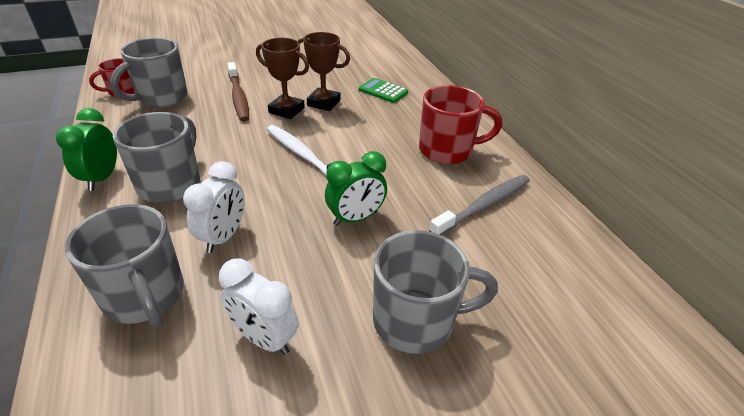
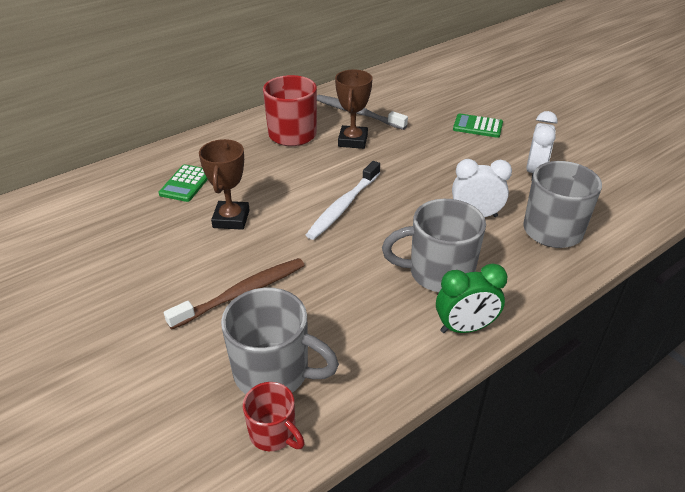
camera: 105 degrees left, 0 degrees up
(286, 110) = (260, 242): brown trophy -> brown trophy (352, 141)
(355, 218) = (409, 161): green clock -> none
(416, 320) = (477, 126): grey mug -> green calculator

